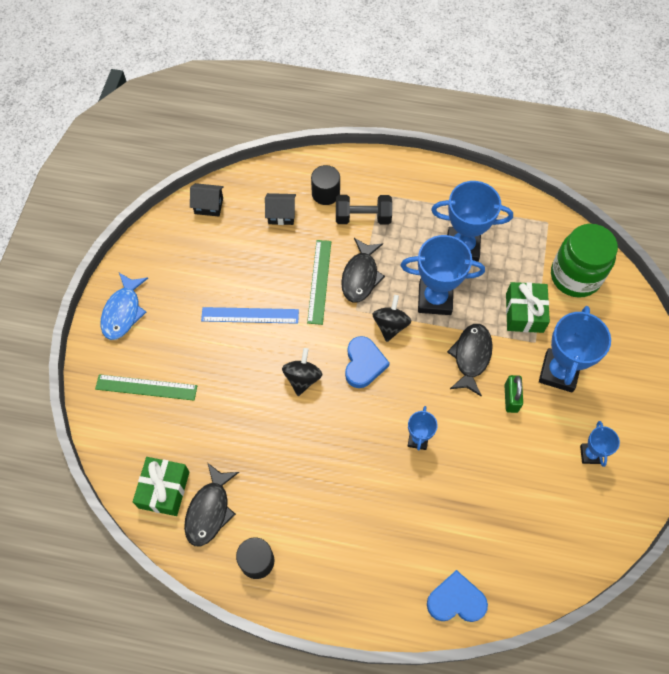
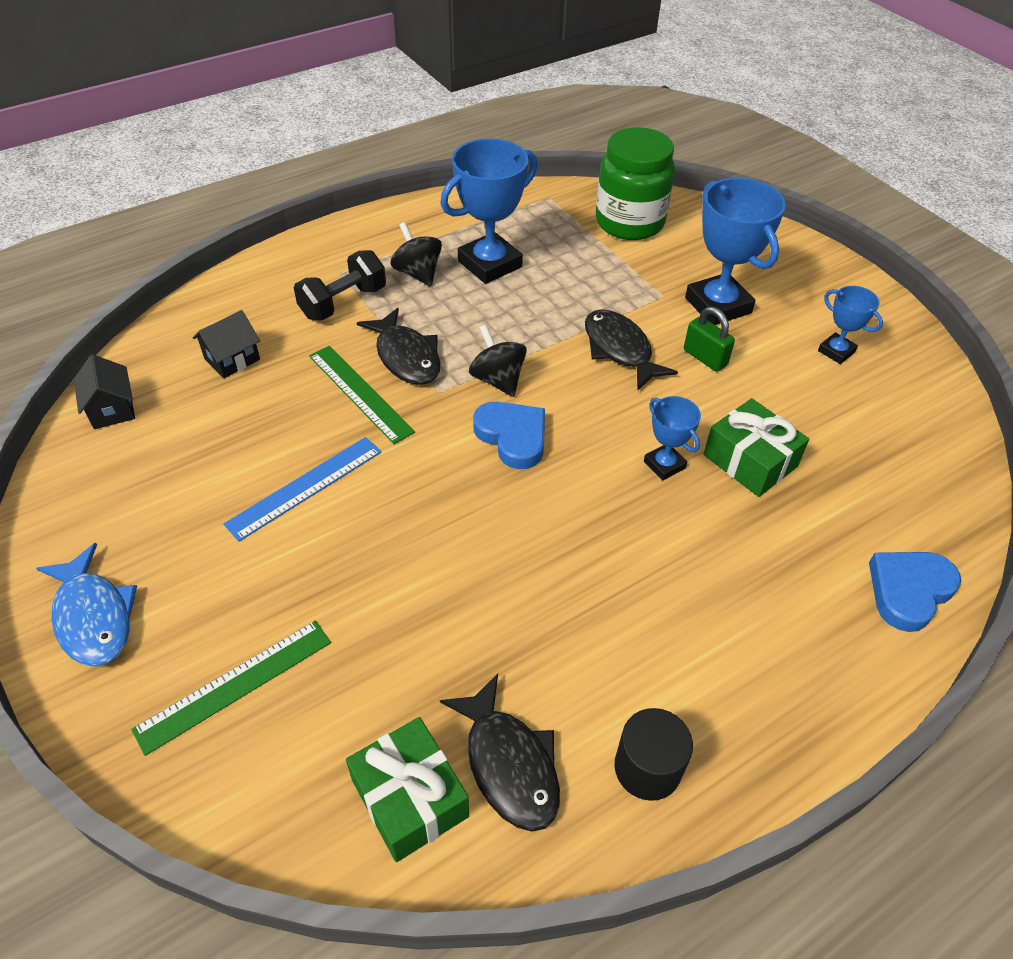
camera: 45 degrees left, 15 degrees down
(209, 206) = (112, 409): black house -> black house turned 75 degrees counterclockwise
(302, 378) = (455, 505): black spinning top -> black spinning top (418, 273)
(325, 193) = (269, 307): black cylinder -> none
(435, 299) = (517, 325): blue trophy -> none
(524, 313) = (622, 279): green gift -> green gift (750, 460)

